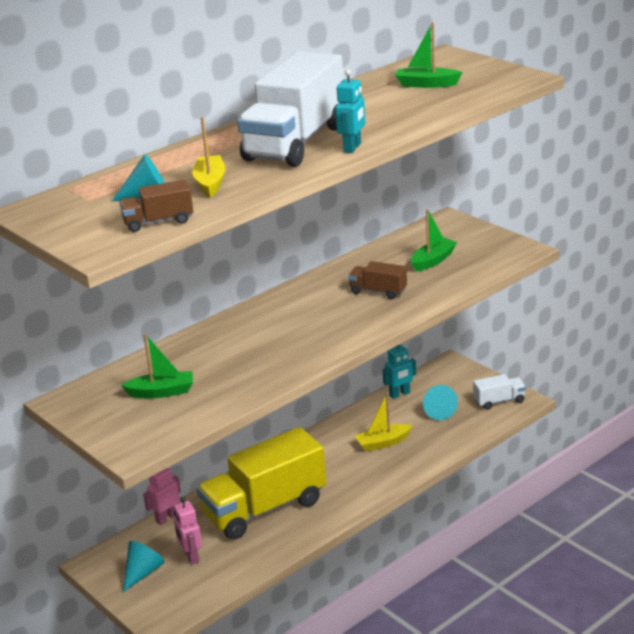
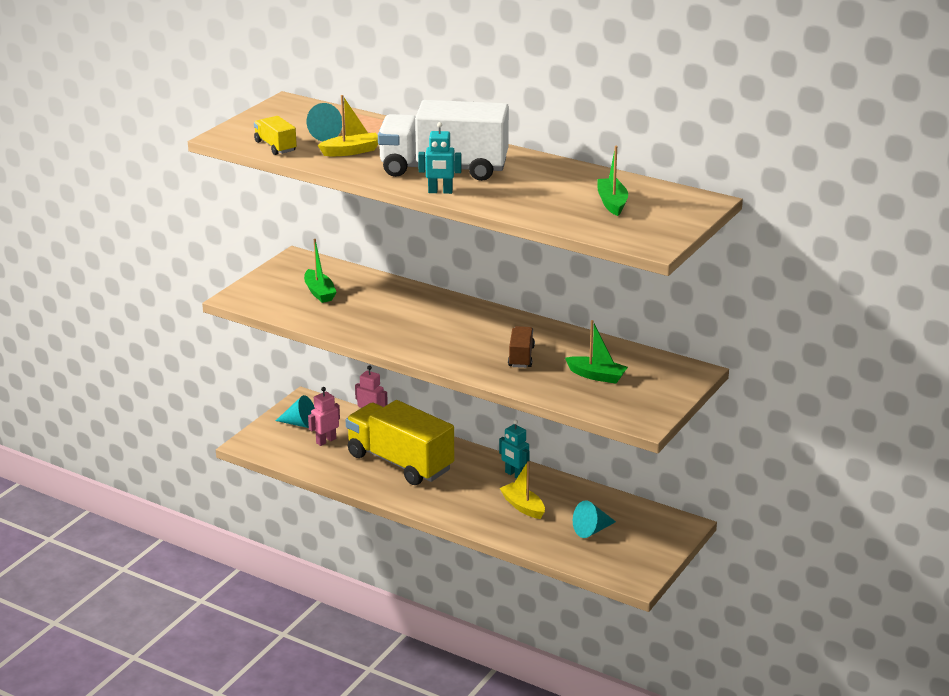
camera: 70 degrees right, 0 degrees up
(158, 222) = (275, 146): brown truck -> yellow truck
(399, 394) = (611, 503): turquoise robot -> turquoise robot (514, 475)
(499, 401) = (628, 566): white truck -> none

